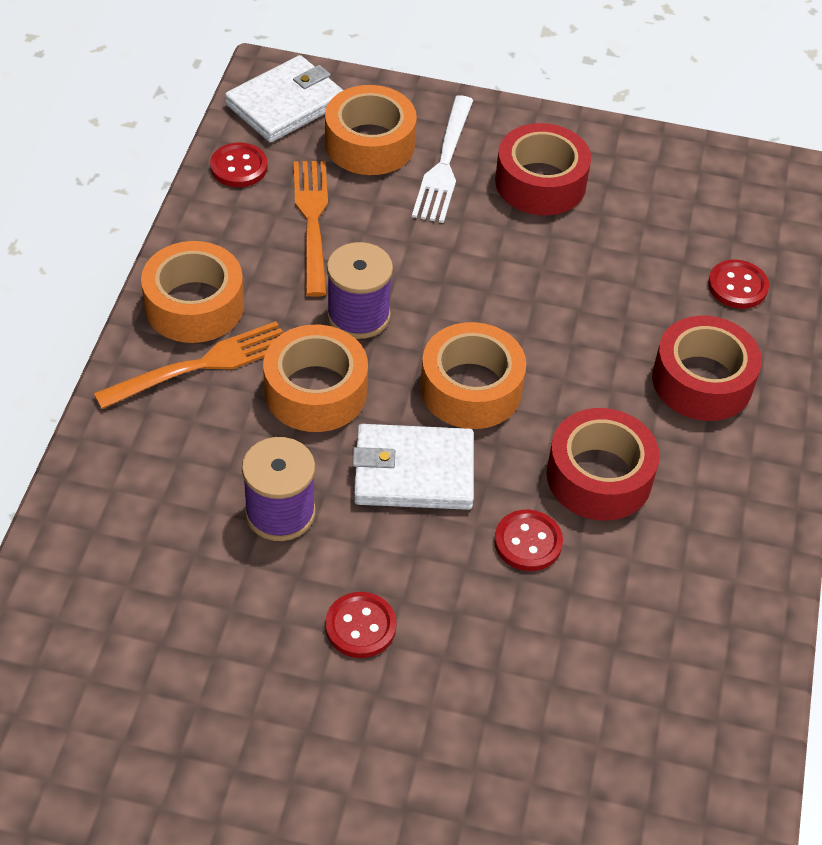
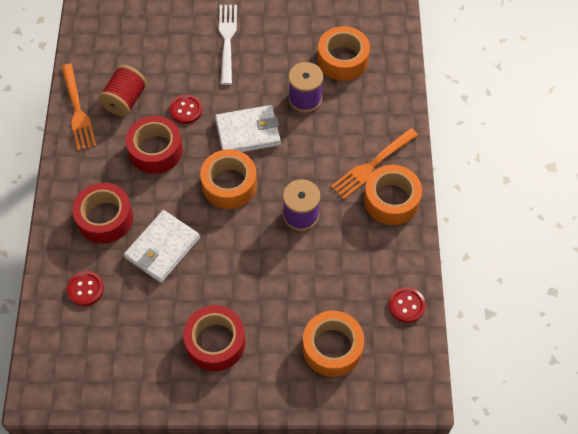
camera: 170 degrees right, 10 degrees up
(286, 104) = (398, 369): white wallet -> white wallet (162, 248)
(312, 221) = (347, 274): orange fork -> orange fork (77, 110)
(315, 391) = (309, 164): orange tape -> orange tape (342, 60)
(360, 626) = (253, 57): red button -> none
(444, 164) = (280, 342): white fork -> white fork (227, 40)
(652, 591) = (125, 100): none -> red spool

